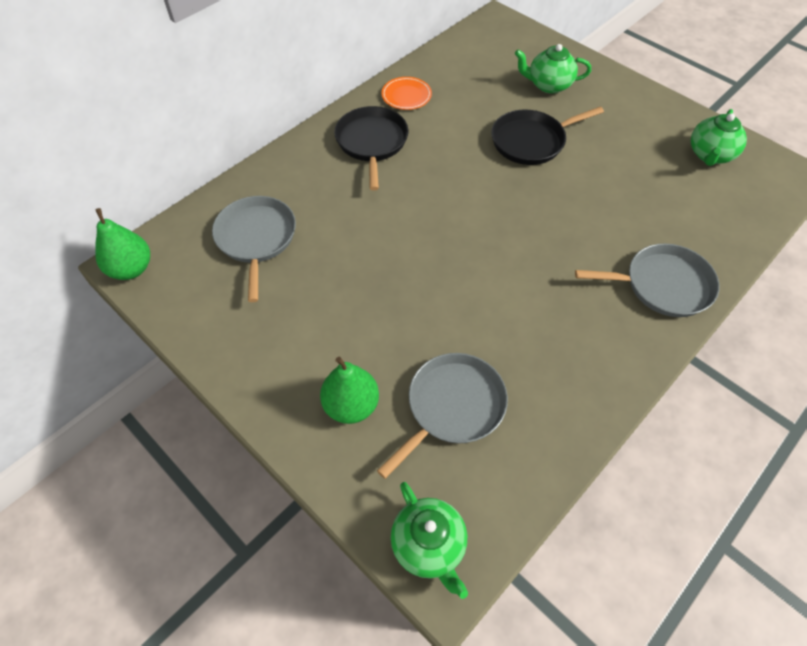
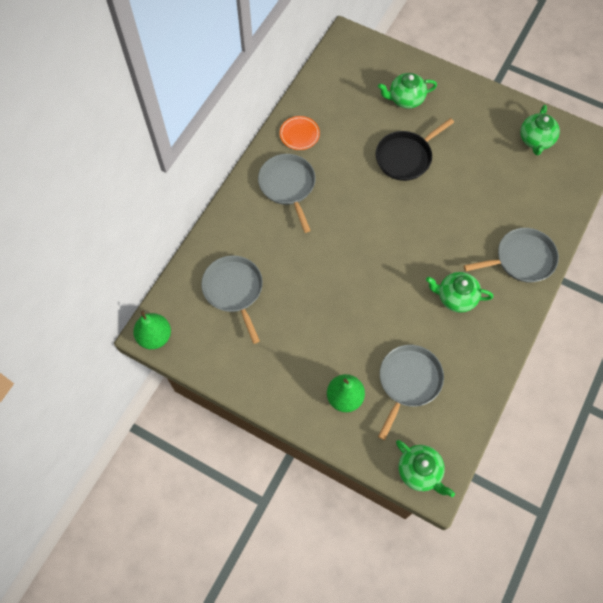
camera: 15 degrees left, 10 degrees up
(372, 142) = (288, 186): black pan -> grey pan
(554, 312) = (455, 297): none -> green teapot

